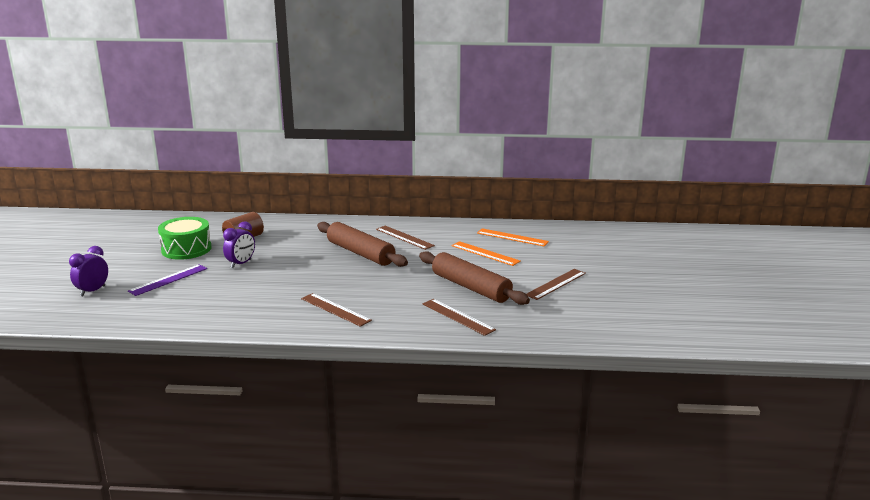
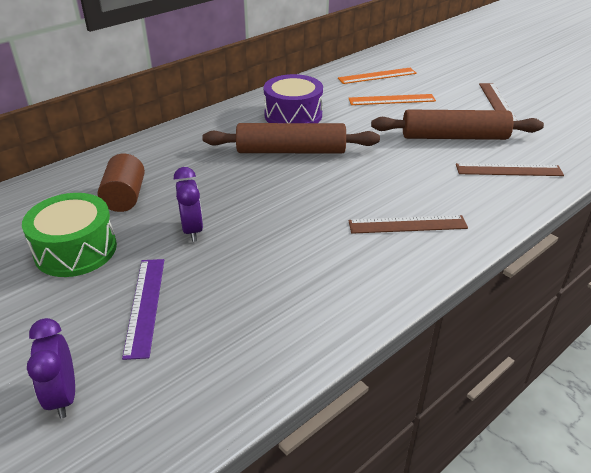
camera: 45 degrees left, 15 degrees up
(404, 237) = (293, 115): brown ruler -> purple drum

